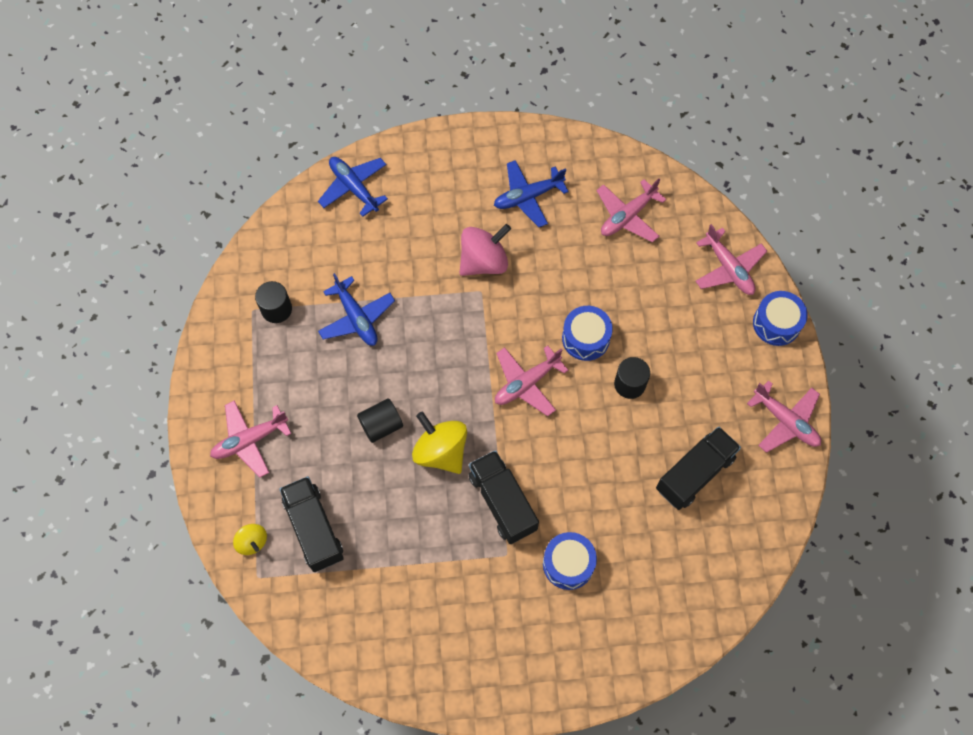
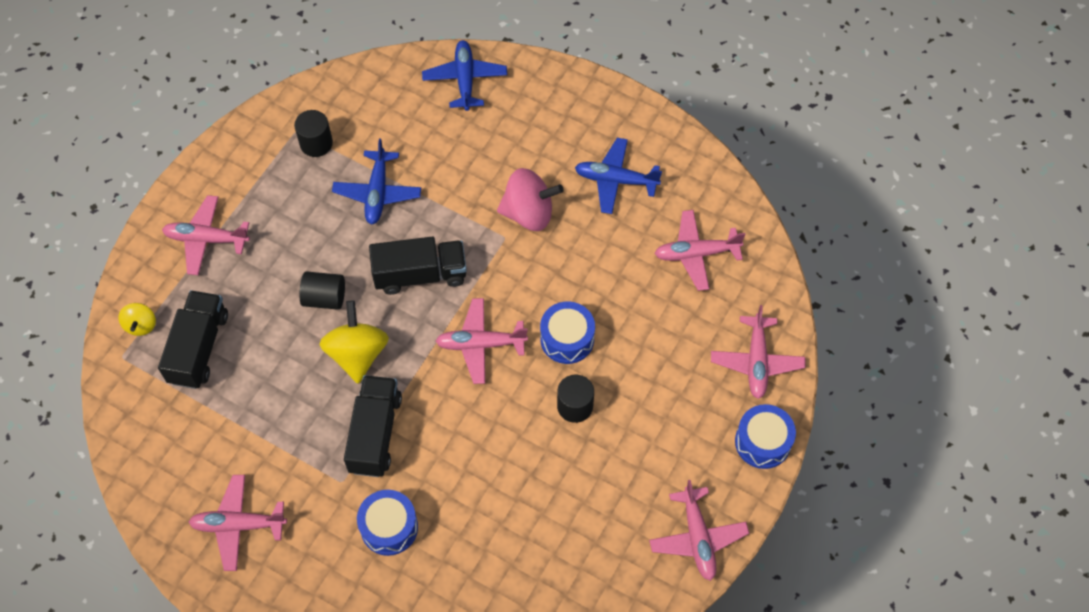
camera: 35 degrees right, 5 degrees down
(455, 641) = (238, 525): none -> pink plane
(695, 473) = (570, 527): black truck -> black truck (420, 274)

